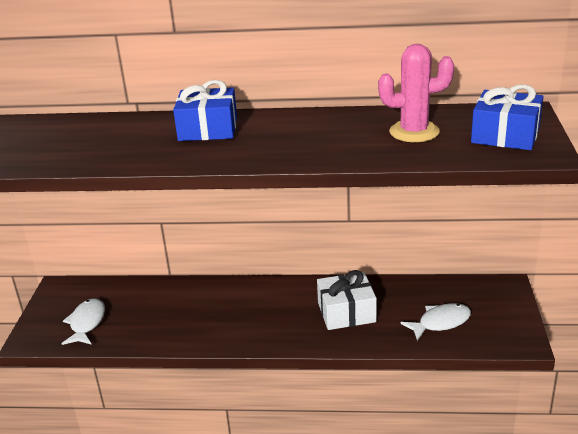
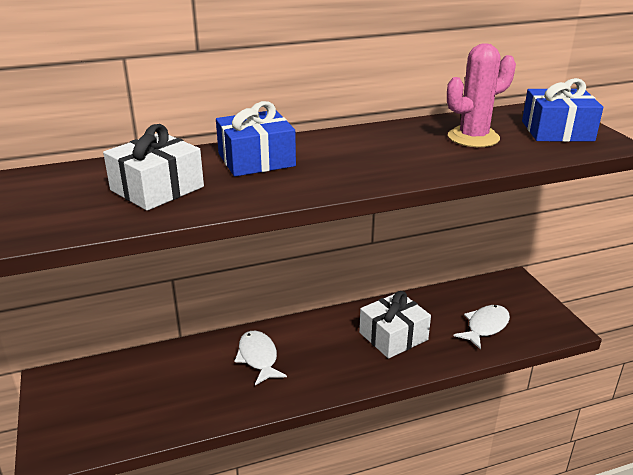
camera: 25 degrees left, 0 degrees up
(87, 323) = (113, 415): white fish -> white fish (258, 358)
(115, 143) = (157, 188): none -> white gift

